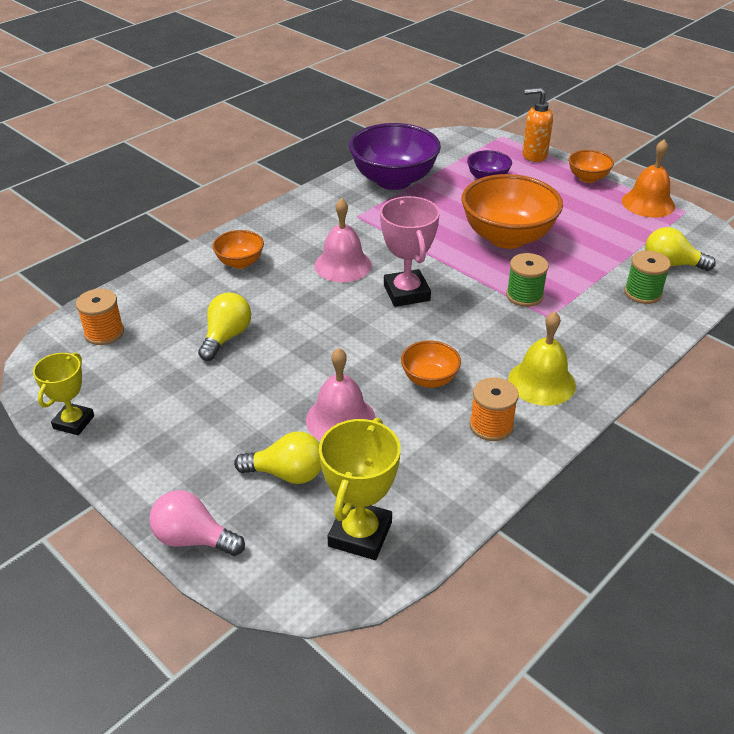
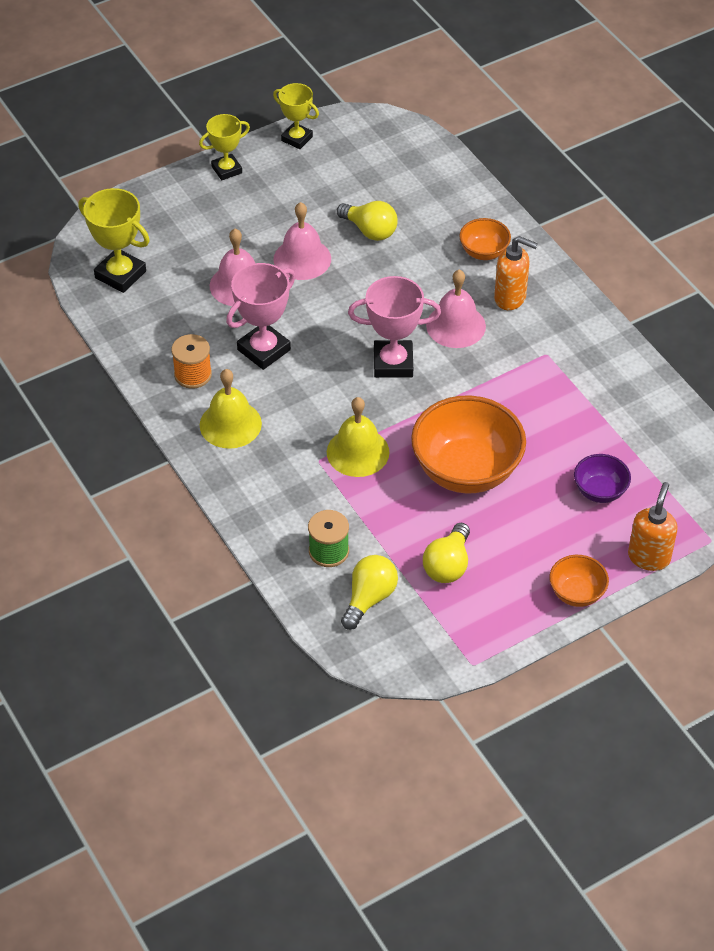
camera: 105 degrees right, 10 degrees up
(104, 333) = (403, 157): orange spool -> none
(139, 475) = (226, 170): none -> yellow trophy
(193, 539) = (155, 192): pink light bulb -> none
(283, 378) = (302, 259): none -> pink bell
(287, 474) = (194, 246): yellow light bulb -> yellow light bulb (448, 565)
(296, 241) = (510, 298): none -> orange soap dispenser
(393, 180) = (617, 402): purple bowl -> none
(429, 379) = (264, 350): orange bowl -> pink trophy
(524, 295) = (358, 452): green spool -> yellow bell
(648, 203) = (500, 632): orange bell -> none

